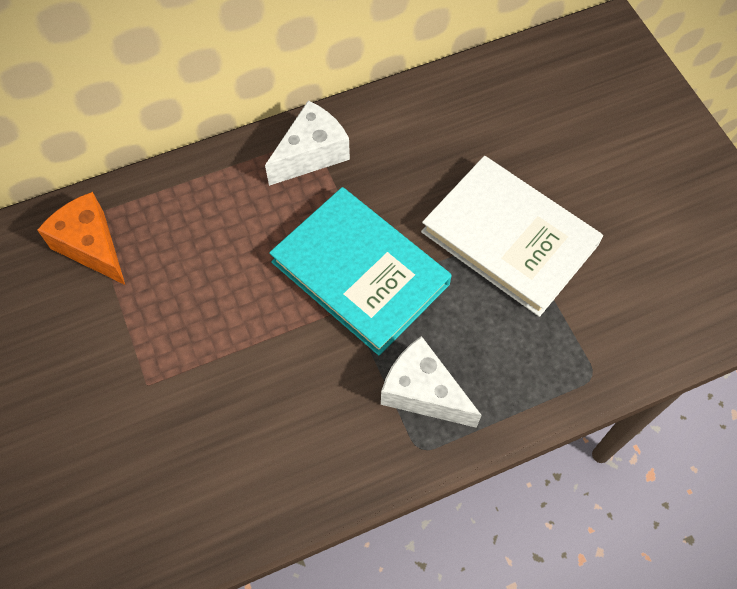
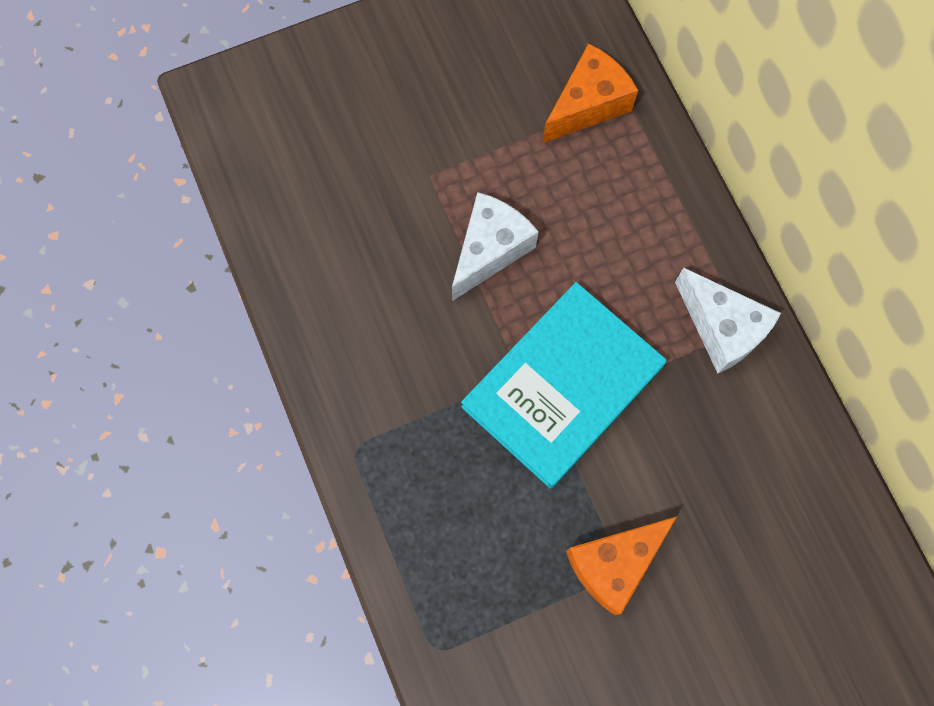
camera: 90 degrees right, 10 degrees up
(423, 392) = (418, 454): white cheese -> white cheese (490, 250)
(509, 238) = (614, 564): white book -> orange cheese

